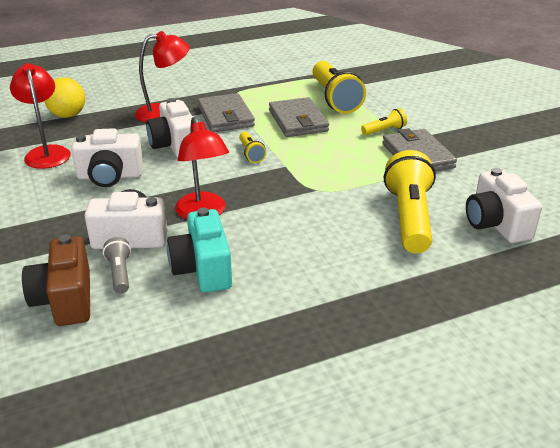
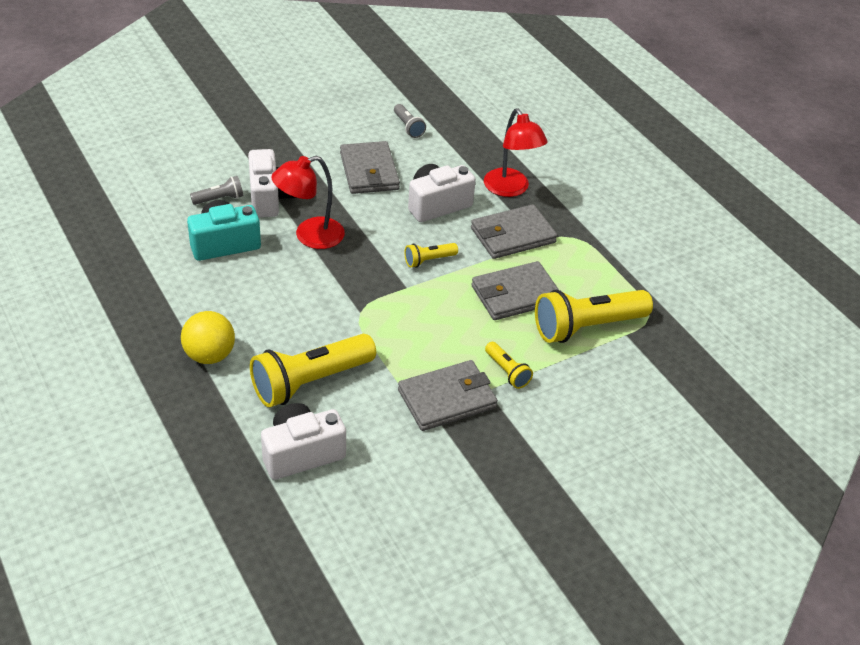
camera: 80 degrees right, 10 degrees up
(47, 152) = (408, 127): red lamp -> grey flashlight
(65, 300) = (187, 177): brown camera -> none
(68, 115) = (487, 126): yellow ball -> yellow ball (209, 355)
(110, 176) = (369, 171): white camera -> grey wallet
(409, 218) = (310, 382): yellow flashlight -> yellow flashlight turned 150 degrees clockwise

